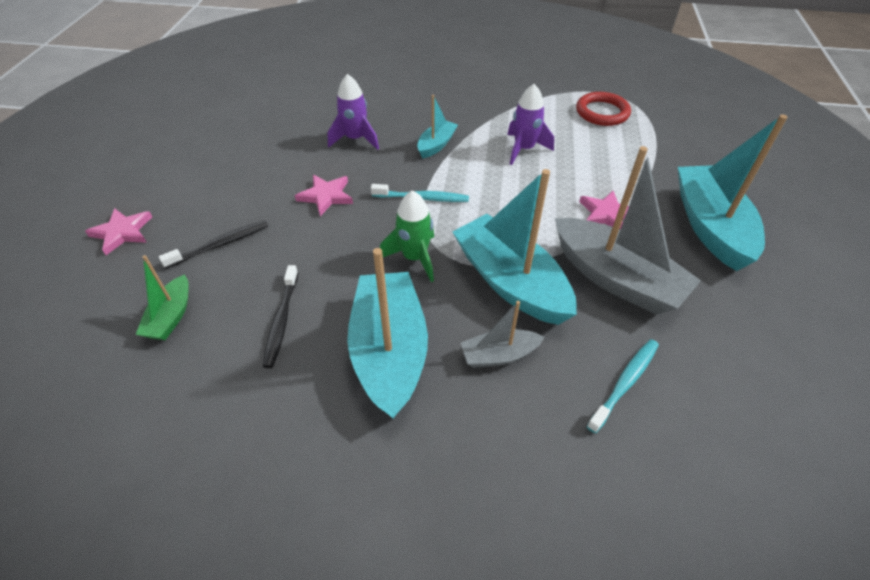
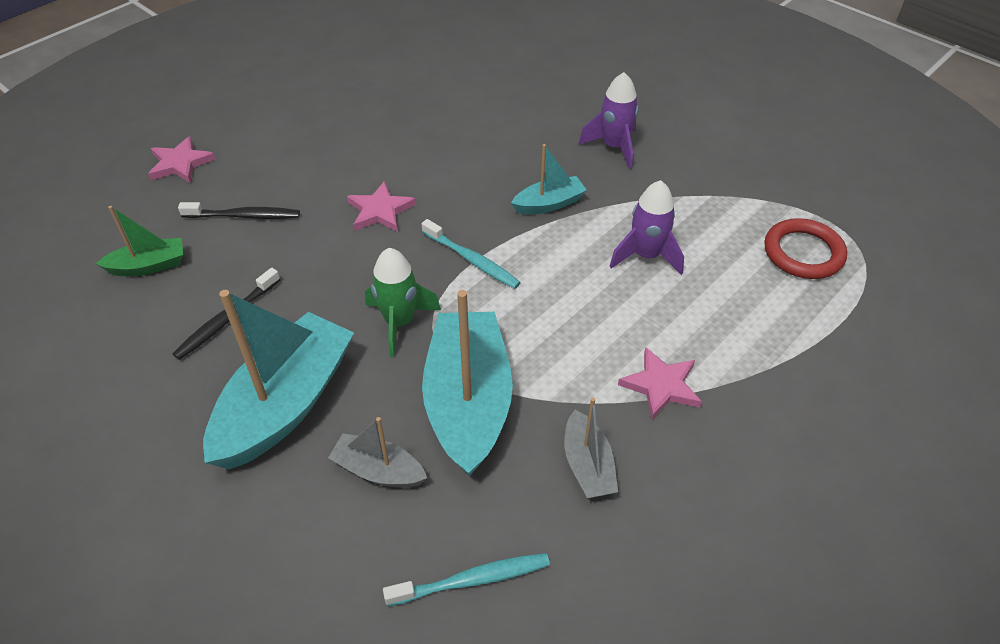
camera: 35 degrees right, 0 degrees up
(171, 316) = (149, 266): green boat -> green boat turned 150 degrees counterclockwise
(355, 139) = (469, 158): purple rocket -> purple rocket (614, 147)
(615, 278) = (587, 465): grey boat -> grey boat, size x0.50
(710, 226) = (781, 472): turquoise boat -> none

